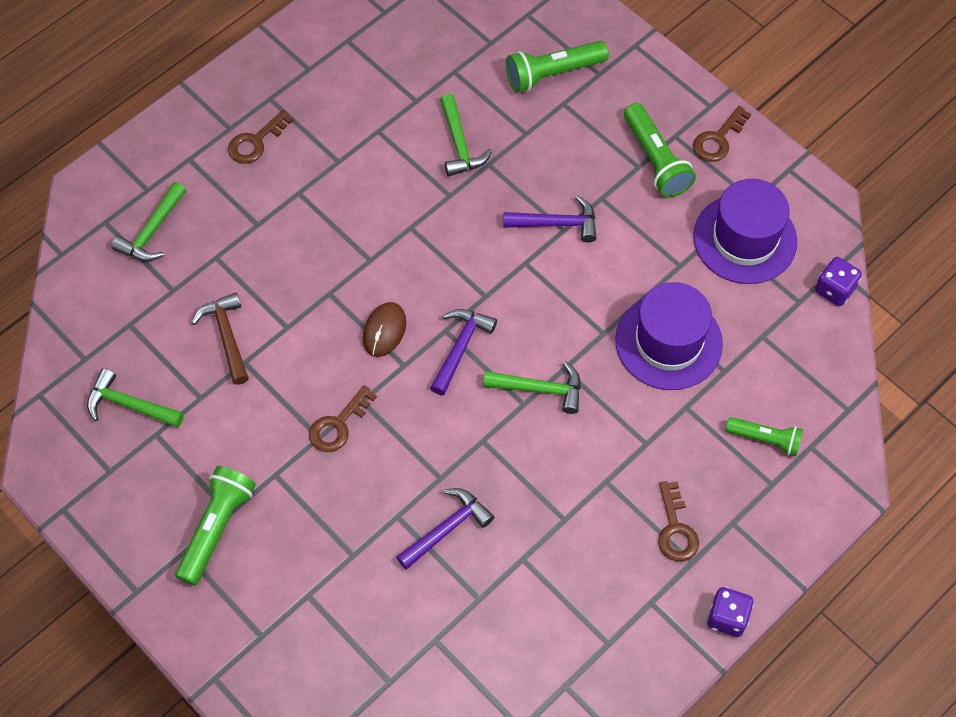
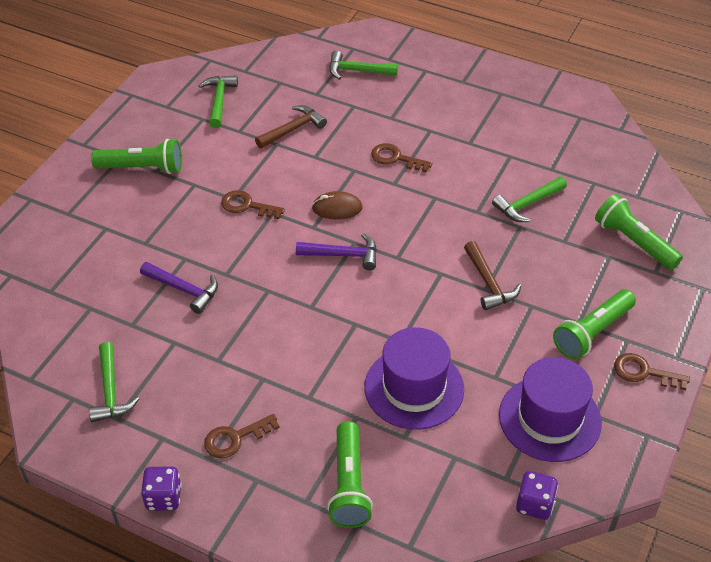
camera: 70 degrees right, 15 degrees down
(255, 142) = (459, 97): brown key -> brown key (395, 158)
(540, 389) = (328, 313): green hammer -> green hammer (111, 391)
(557, 224) = (489, 283): purple hammer -> brown hammer
(765, 439) = (349, 485): green flashlight -> green flashlight, size x1.53

